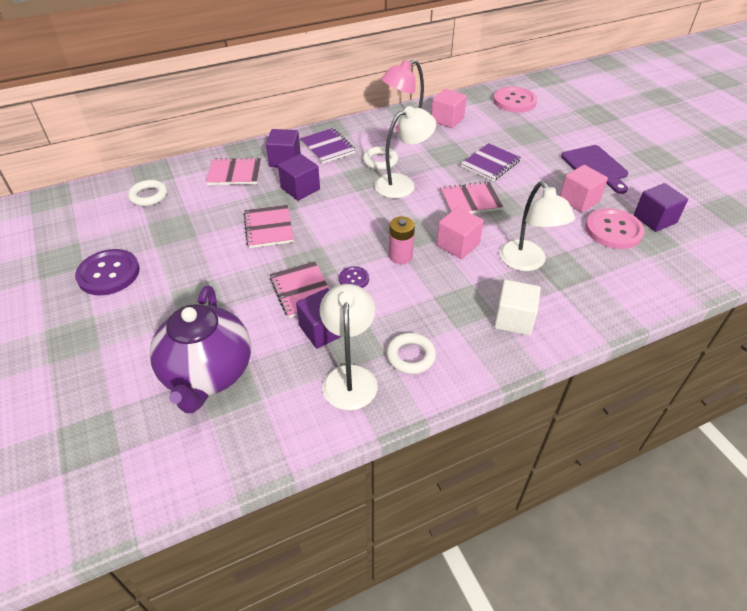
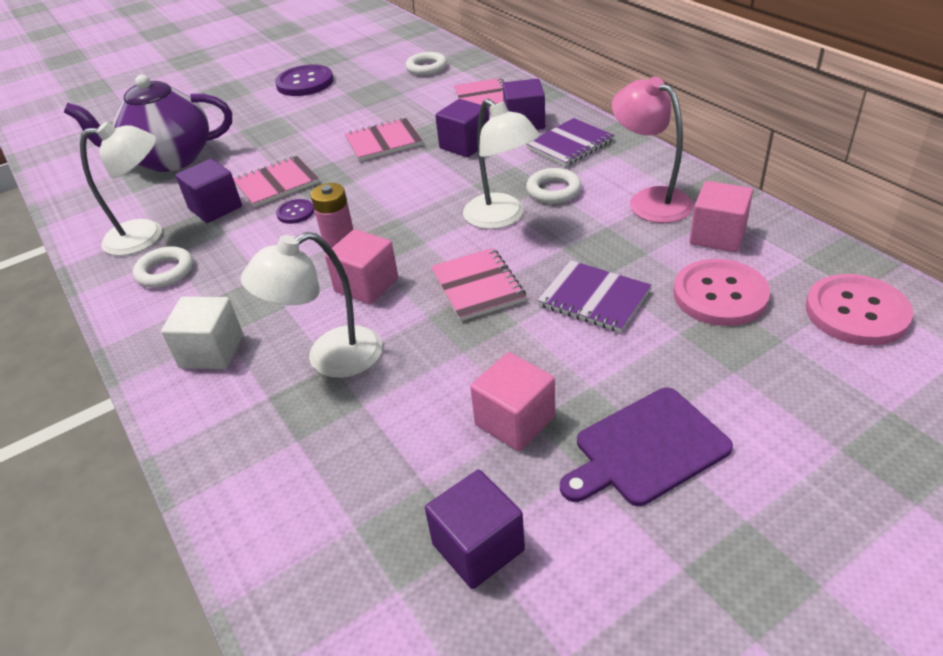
camera: 85 degrees right, 5 degrees down
(613, 230) = (428, 472): pink button -> pink button (720, 295)

